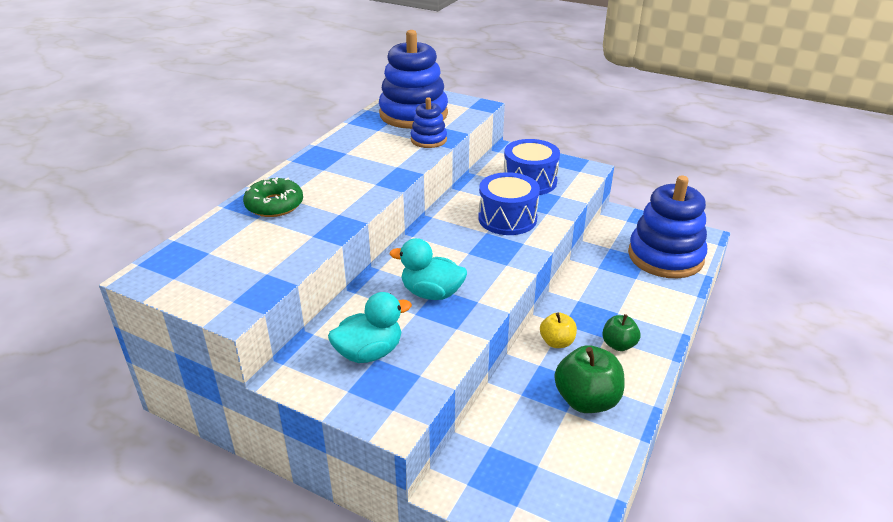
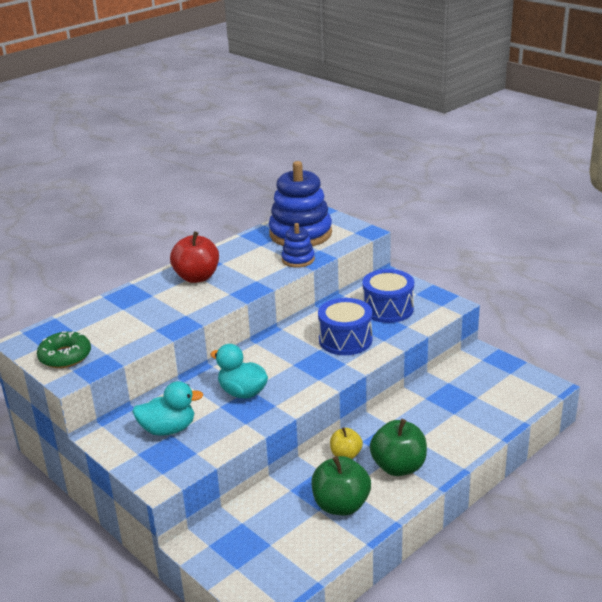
camera: 20 degrees right, 5 degrees down
(274, 205) = (141, 300): green donut -> green donut (65, 356)
(326, 171) = (197, 277): none -> red apple
(618, 345) = (398, 467): green apple -> green apple, size x1.70
(665, 256) = (496, 399): blue stacking toy -> none

